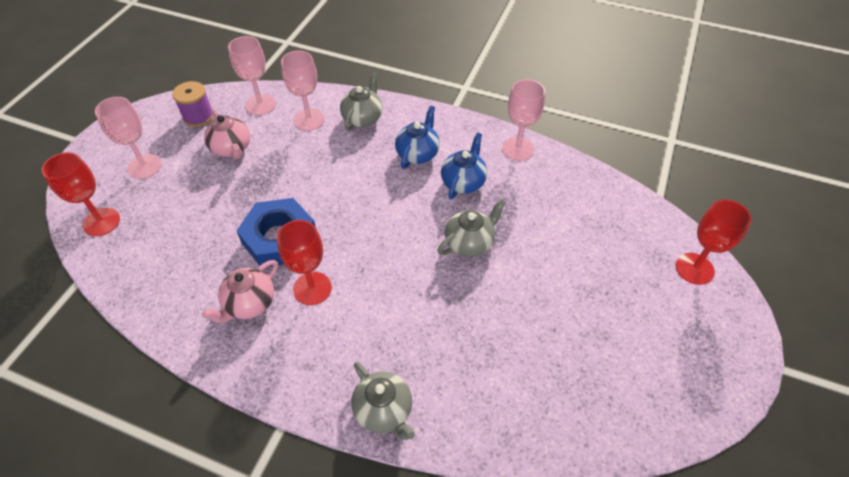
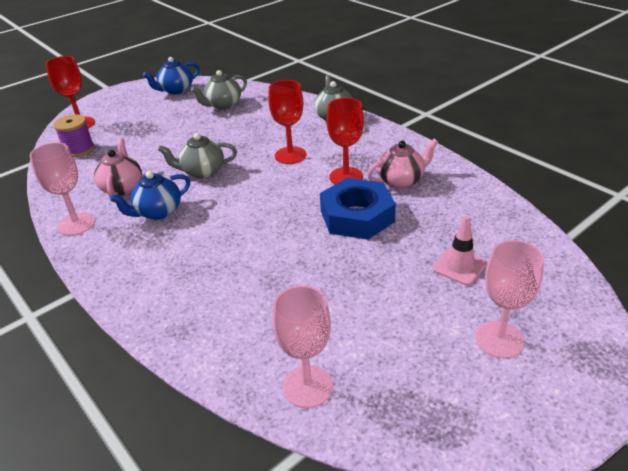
camera: 150 degrees left, 15 degrees down
(101, 222) = (550, 284): red goblet -> red goblet (290, 155)
(176, 214) = (459, 266): none -> pink traffic cone
(198, 116) = (410, 400): purple spool -> purple spool (79, 149)
(232, 149) = (374, 326): pink teapot -> pink teapot (122, 188)
(309, 119) = (254, 334): pink goblet -> none
(363, 118) = (188, 312): grey teapot -> grey teapot (223, 105)
(418, 154) = (170, 249): blue teapot -> blue teapot (176, 90)

